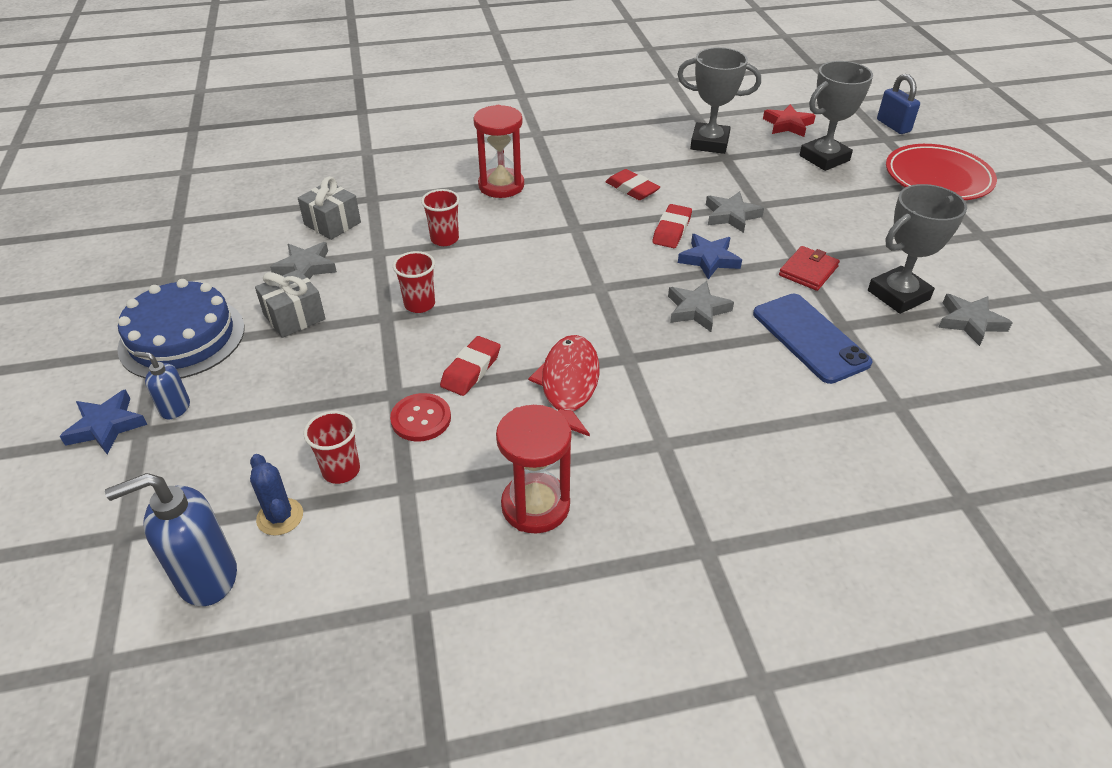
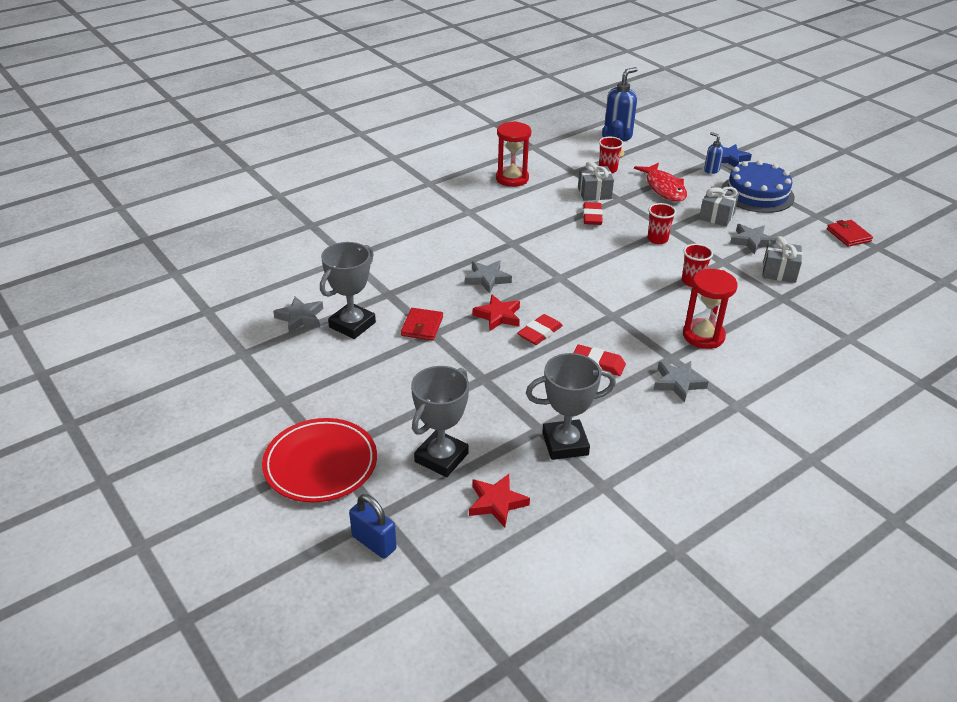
camera: 155 degrees right, 5 degrees down
(175, 408) = (711, 170): blue soap dispenser -> blue soap dispenser turned 120 degrees counterclockwise
(180, 242) = (848, 235): none -> red wallet
(421, 419) = (594, 193): red button -> grey gift
(569, 385) = (534, 223): red fish -> red fish (664, 188)
(672, 230) = (539, 333): red eraser -> red eraser turned 45 degrees clockwise
(709, 259) = (498, 316): blue star -> red star
(731, 215) = (501, 360): grey star -> grey star (678, 383)
(810, 338) = (408, 280): blue phone -> none

